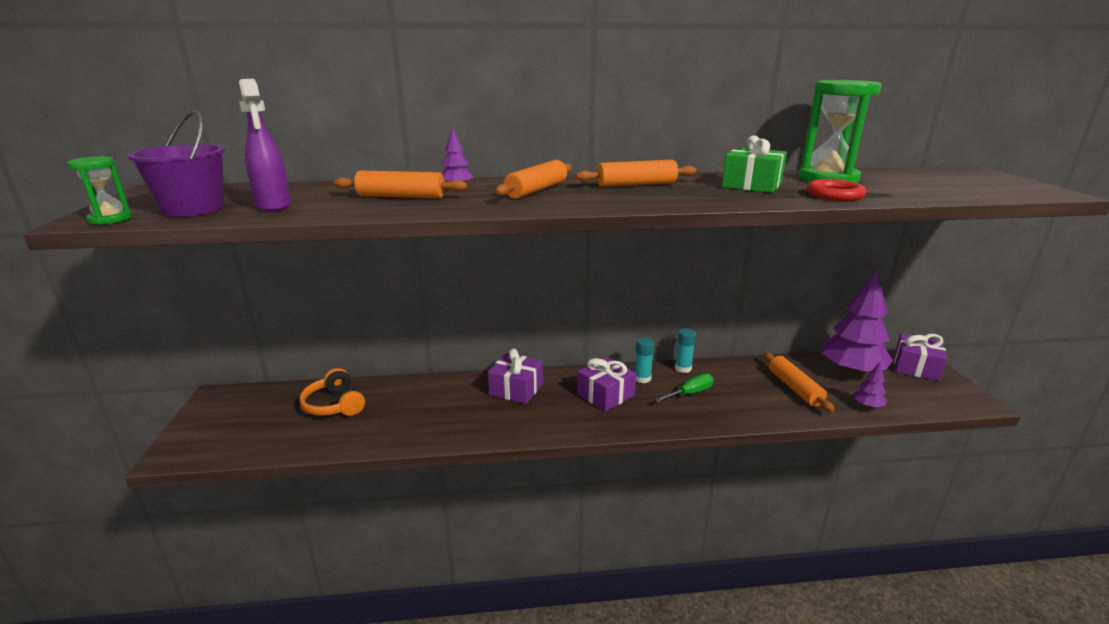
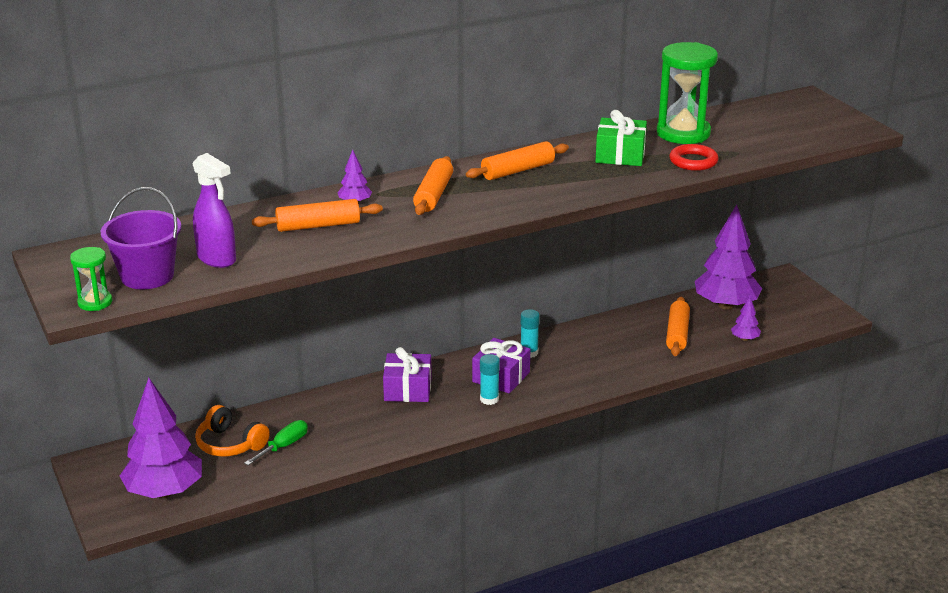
camera: 20 degrees left, 5 degrees up
(243, 436) = (164, 491): none -> purple tree
(683, 368) = (565, 334): turquoise glue stick -> turquoise glue stick (489, 399)
(690, 393) = (582, 359): green screwdriver -> green screwdriver (284, 446)
(794, 388) = (677, 334): orange rolling pin -> orange rolling pin turned 45 degrees clockwise
(915, 367) = (784, 289): purple gift -> none

